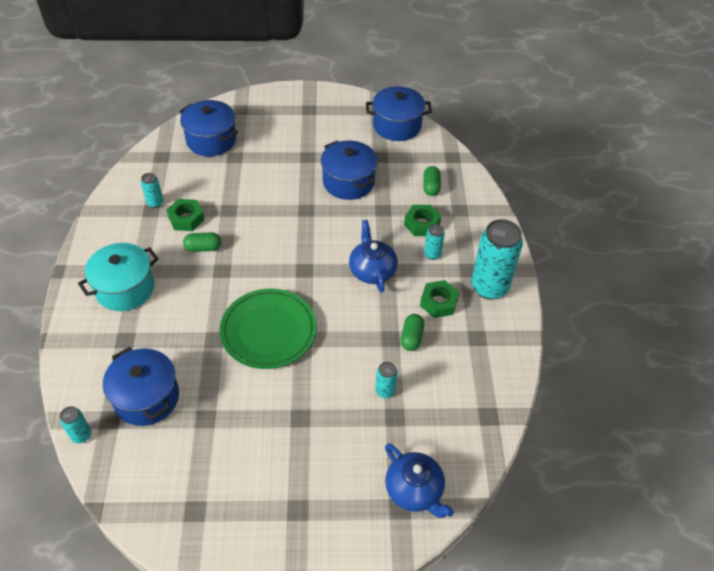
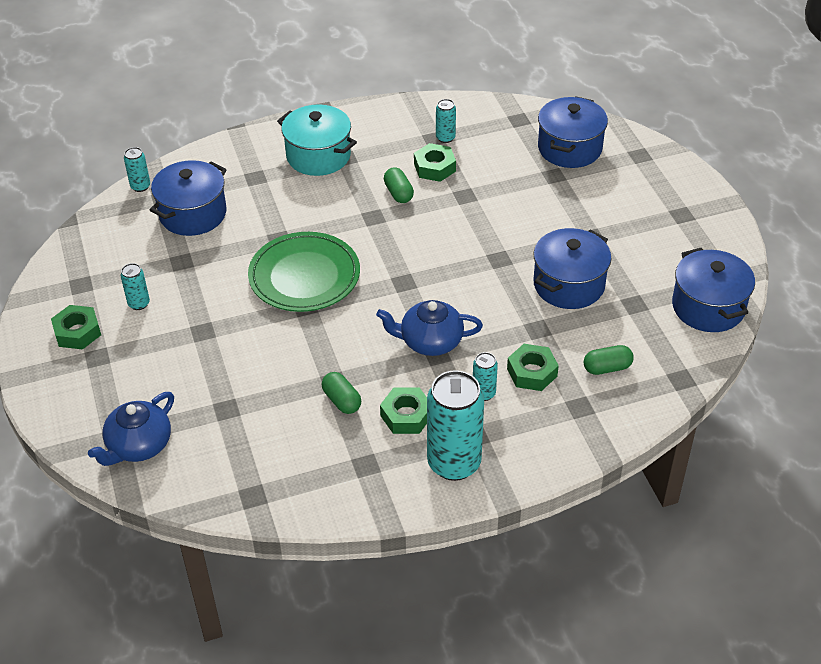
camera: 75 degrees right, 5 degrees down
(259, 522) = (77, 332): none -> green nut
(372, 270) = (430, 341): blue teapot -> blue teapot turned 150 degrees counterclockwise
(385, 391) = (257, 393): turquoise can -> turquoise can (139, 304)
(411, 337) = (342, 400): green capsule -> green capsule turned 60 degrees clockwise

